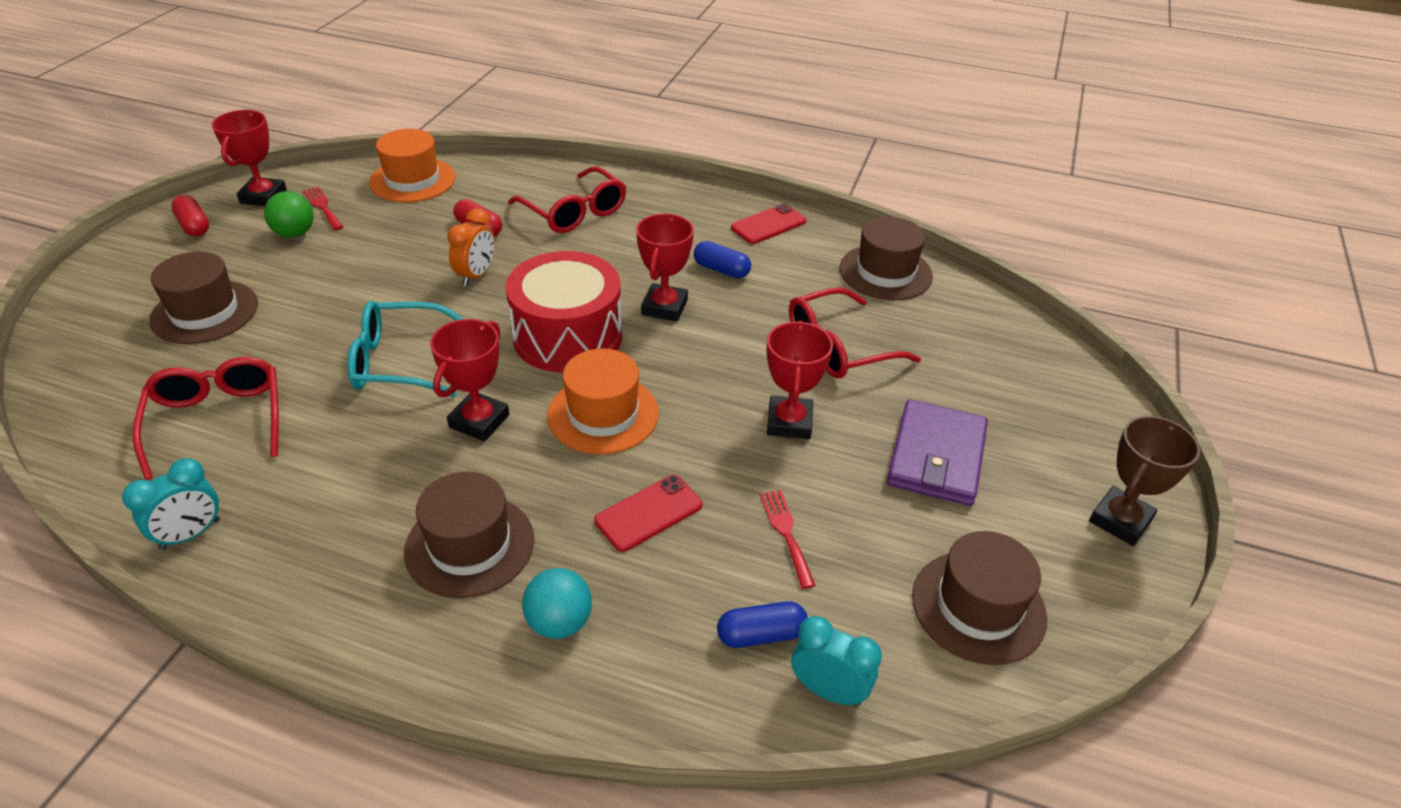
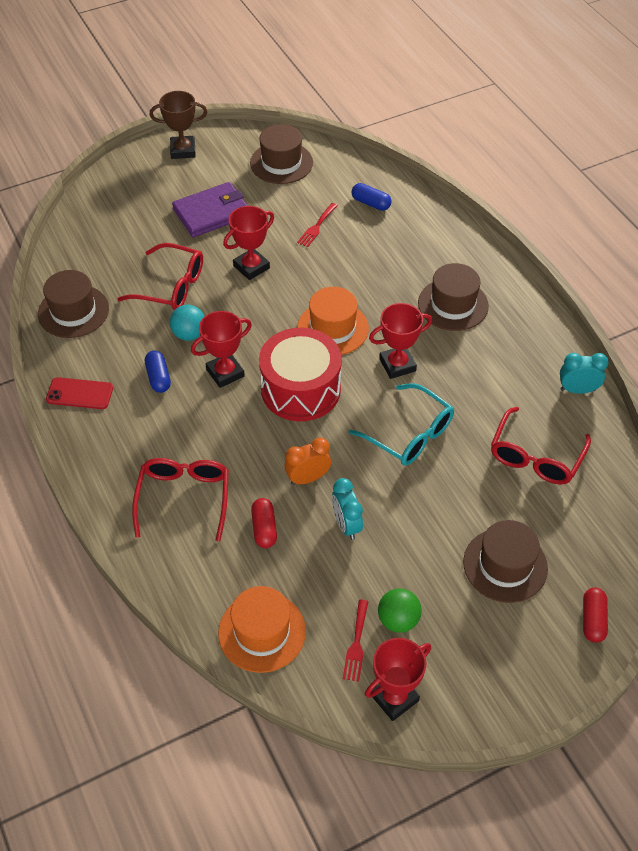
camera: 135 degrees left, 10 degrees up
(194, 226) = (470, 691): red capsule -> red capsule (593, 620)
(559, 622) = (442, 253): turquoise ball -> turquoise ball (189, 334)
(649, 513) = (363, 269): red phone -> none
(828, 690) = (368, 176): turquoise clock -> turquoise clock (346, 525)

